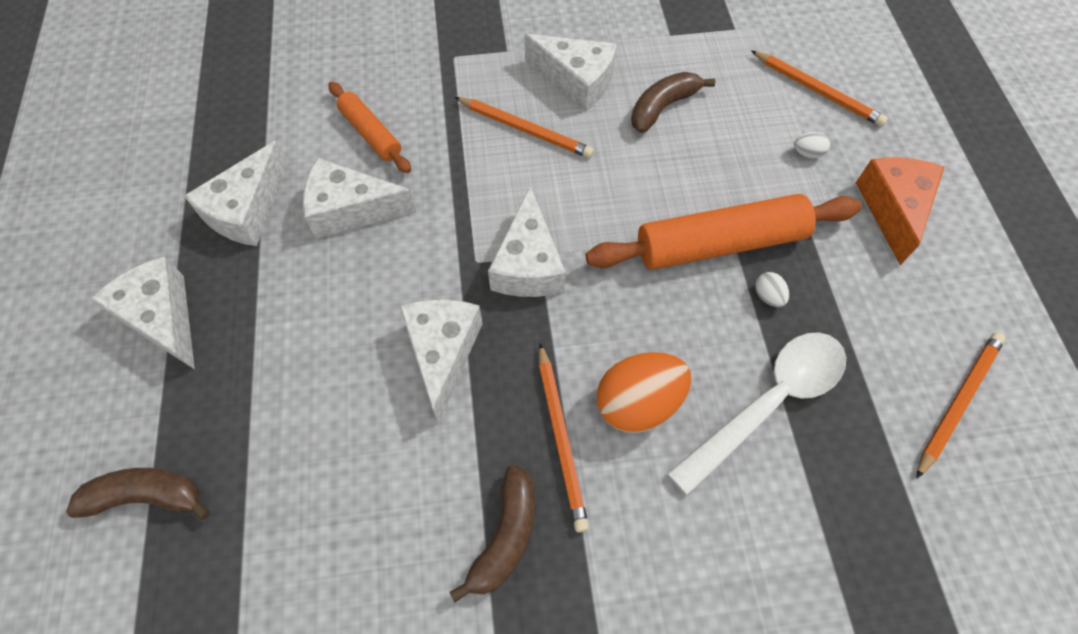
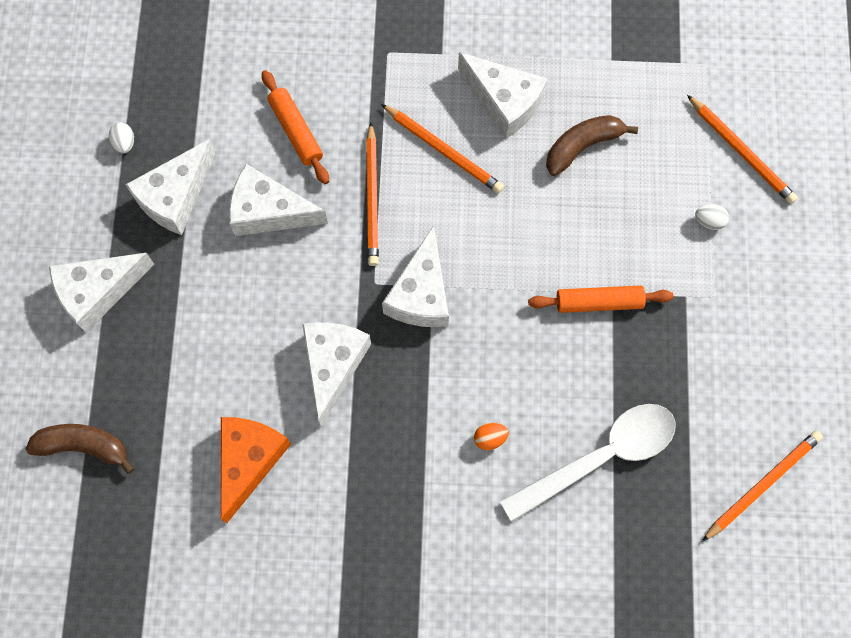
camera: 10 degrees right, 10 degrees up
(162, 318) = (98, 292): white cheese -> white cheese turned 90 degrees counterclockwise
(505, 536) = (360, 527): brown banana -> none
(561, 437) = (420, 456): orange pencil -> orange pencil (372, 197)
(638, 403) = (490, 438): orange egg -> orange egg, size x0.44
(719, 243) = (599, 302): orange rolling pin -> orange rolling pin, size x0.56
(768, 296) = (628, 361): white egg -> white egg (124, 143)
(893, 209) = (771, 294): orange cheese -> orange cheese (249, 461)

